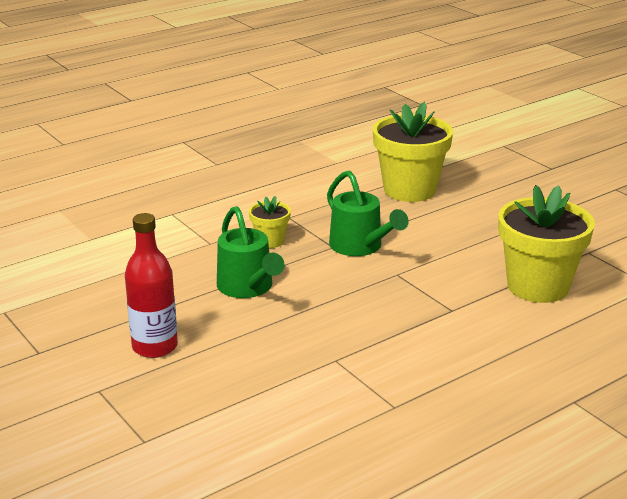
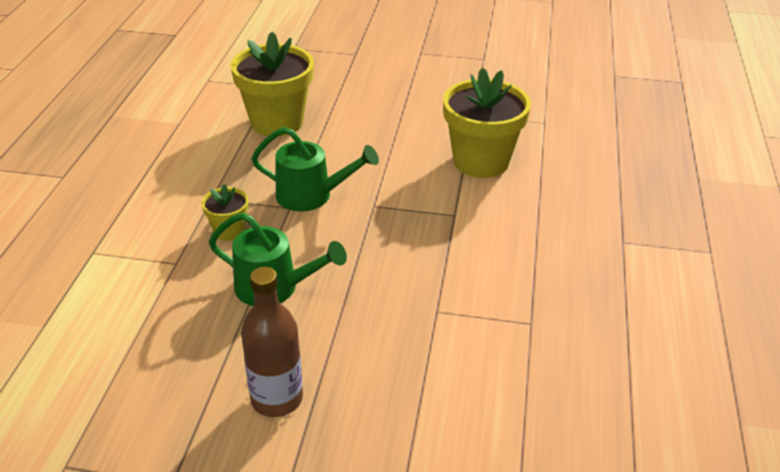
camera: 45 degrees left, 10 degrees up
(155, 347) = (276, 399): red bottle -> brown bottle

